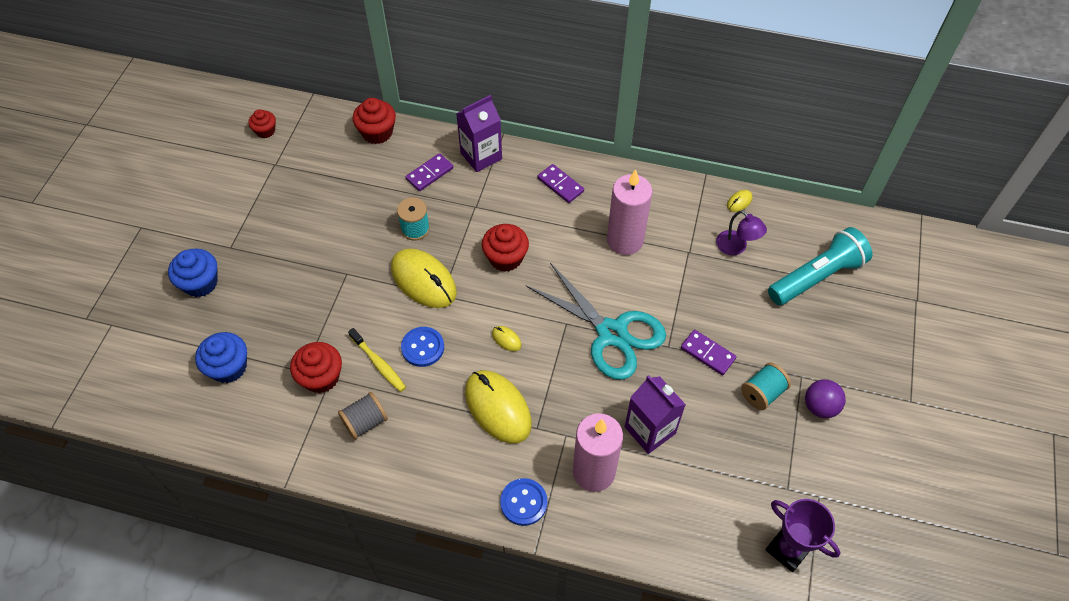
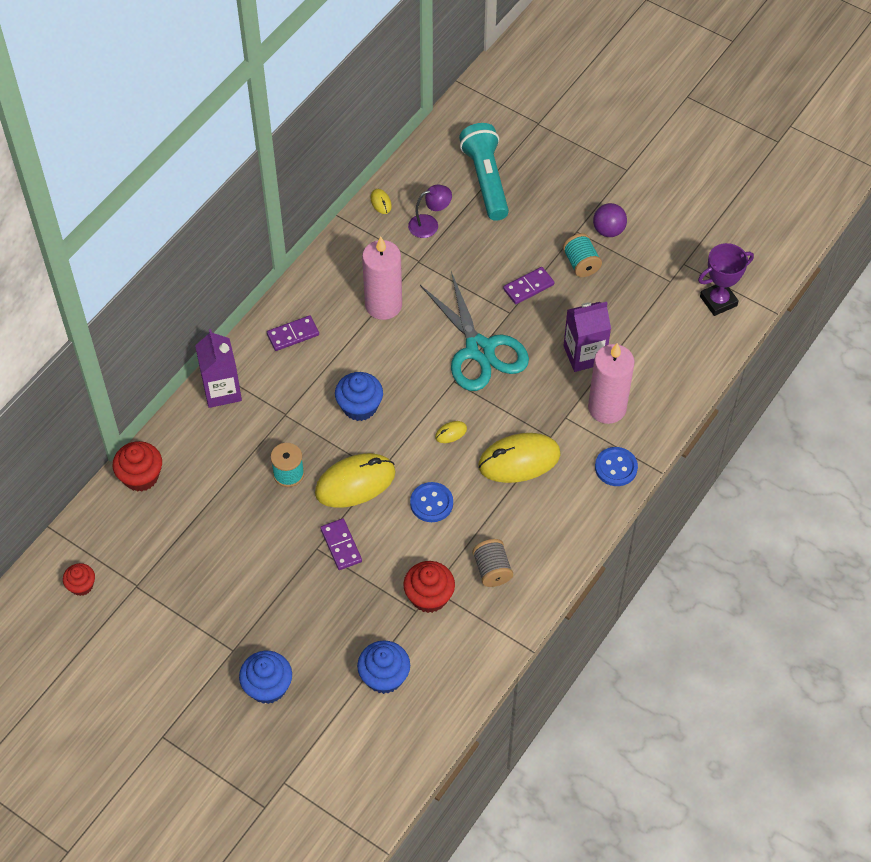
camera: 70 degrees left, 0 degrees up
(379, 364) = (434, 544): yellow toothbrush -> none
(429, 174) = (223, 443): purple domino -> purple domino (341, 545)
(505, 258) = (359, 407): red cupcake -> blue cupcake
(611, 333) = (479, 350): turquoise scissors -> turquoise scissors turned 90 degrees clockwise

